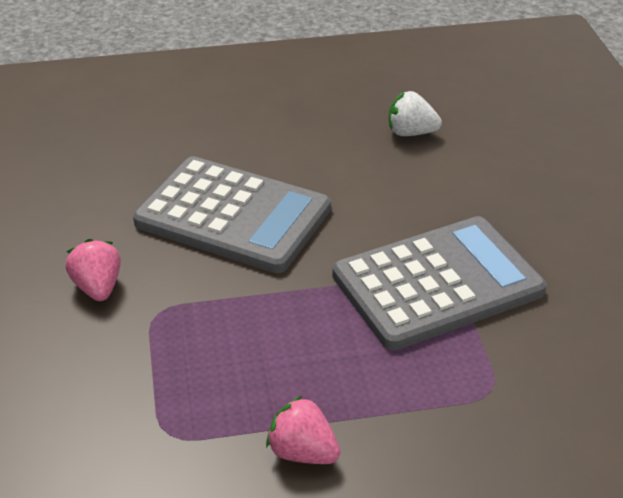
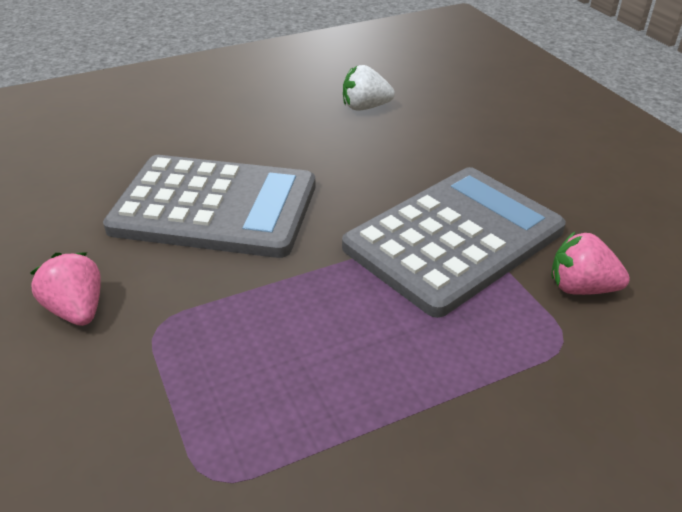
camera: 15 degrees left, 0 degrees up
(302, 452) = (389, 465): pink strawberry -> pink strawberry (581, 288)

